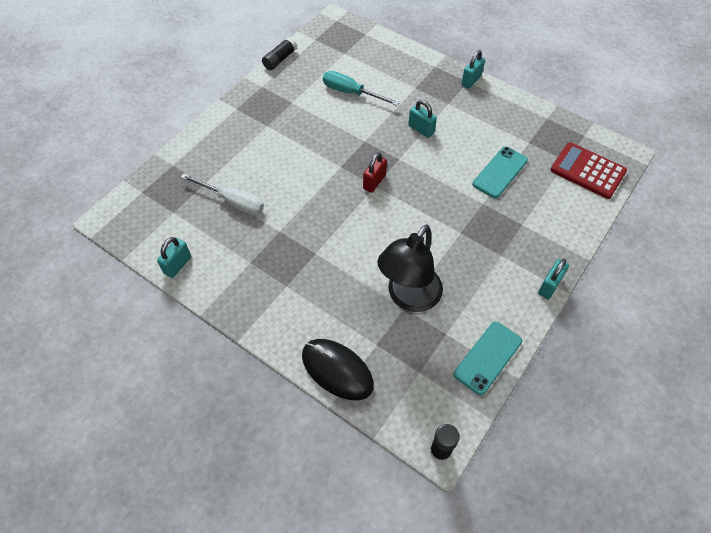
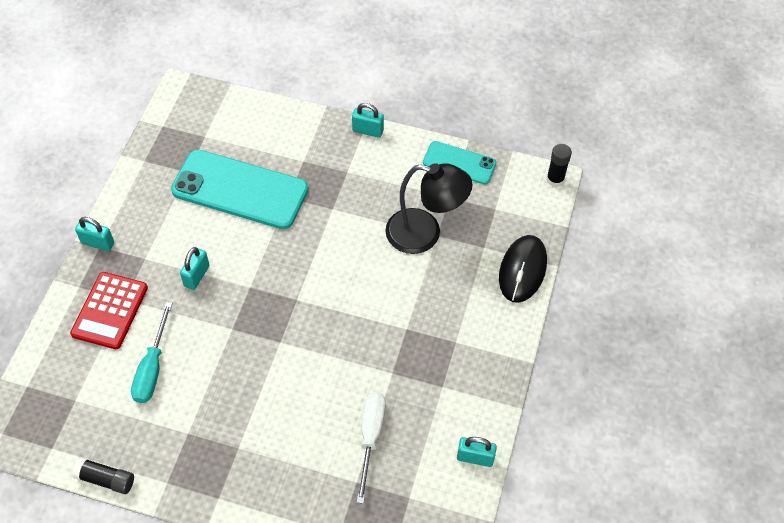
camera: 110 degrees left, 0 degrees up
(374, 182) = (292, 301): red padlock -> none
(500, 172) = (240, 190): turquoise phone -> turquoise phone, size x1.82
(587, 171) = (214, 118): red calculator -> red calculator (110, 311)

